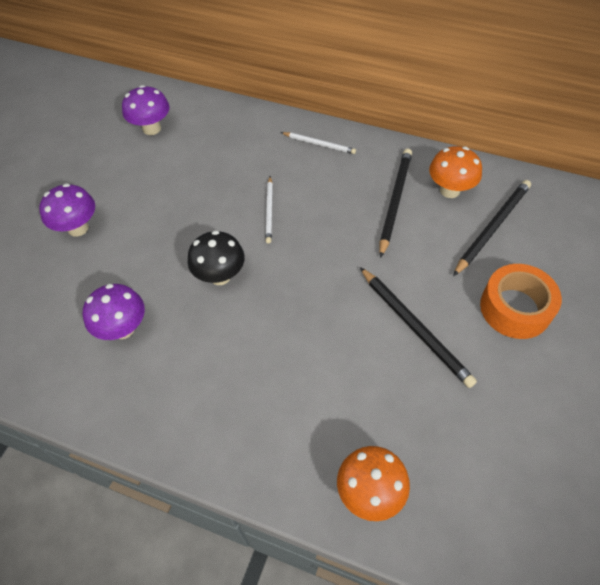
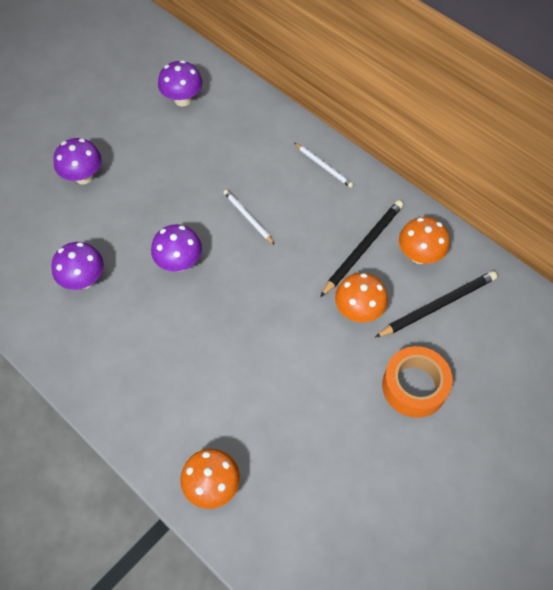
camera: 20 degrees right, 5 degrees up
(220, 276) = (179, 262): black mushroom -> purple mushroom
(269, 211) = (248, 217): white pencil -> white pencil turned 120 degrees clockwise
(415, 327) = (318, 370): black pencil -> none
(422, 258) = (358, 311): none -> orange mushroom

